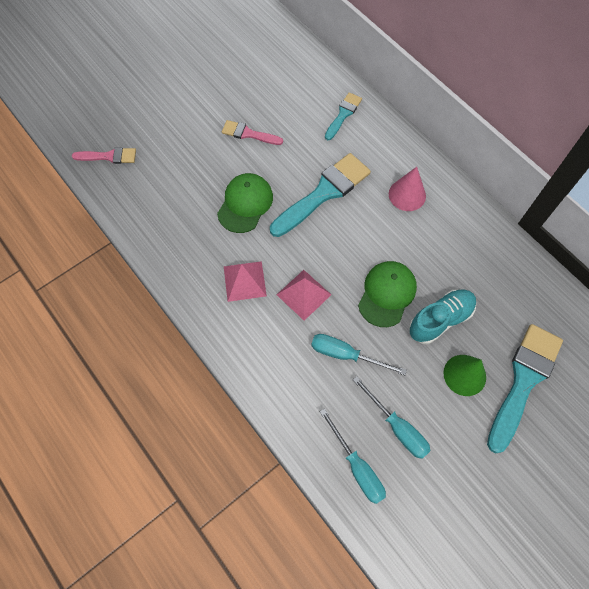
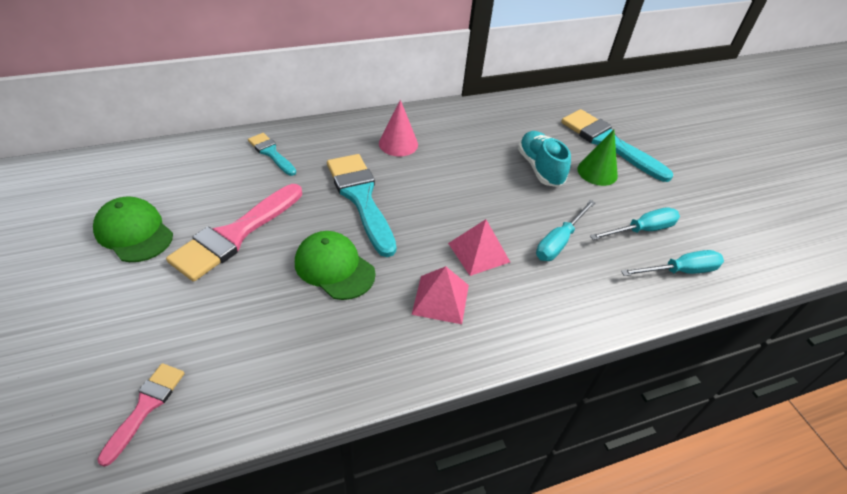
camera: 75 degrees left, 20 degrees down
(248, 134) = (235, 235): pink brush -> pink brush, size x1.85
(387, 294) = (501, 192): green cap -> green cap (134, 232)

